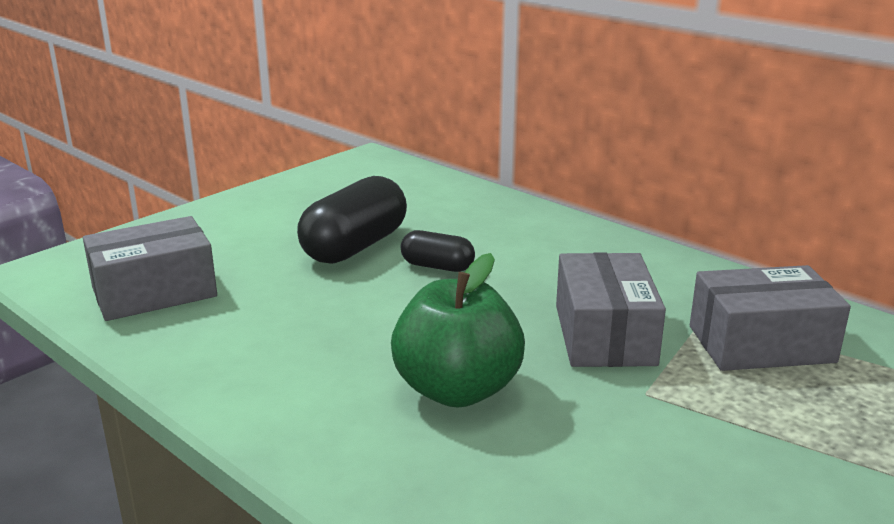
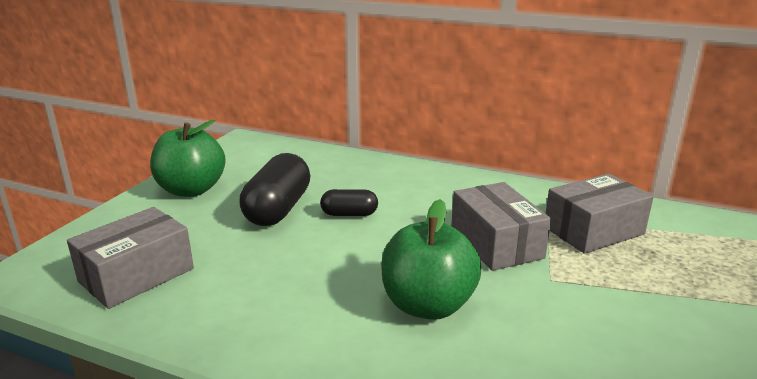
camera: 20 degrees left, 0 degrees up
(270, 208) = (191, 190): none -> green apple

